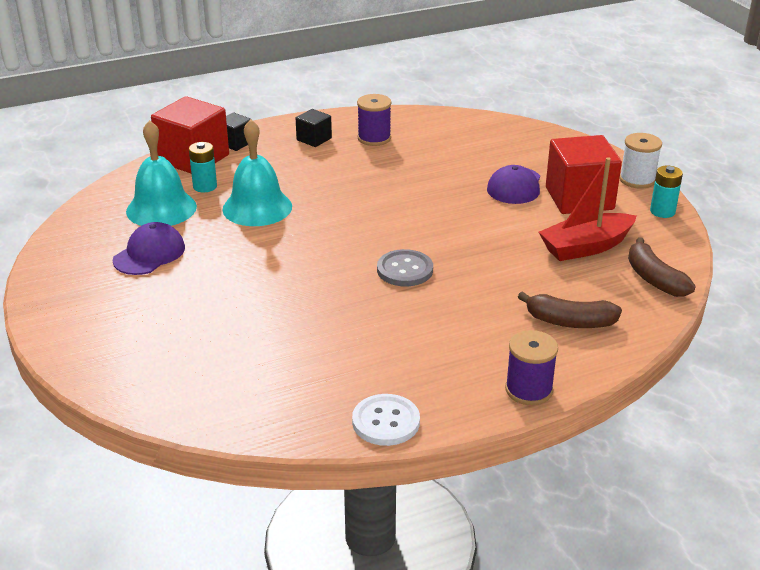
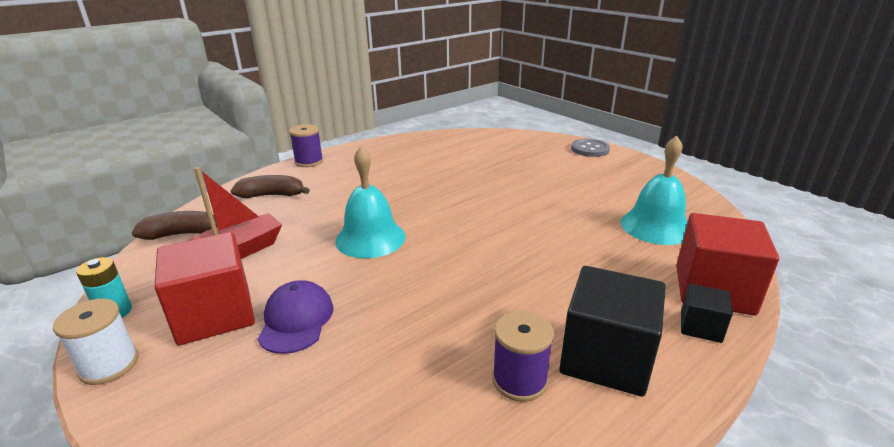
camera: 165 degrees right, 5 degrees down
(149, 254) = (611, 192): purple cap -> none
(205, 186) = (649, 255): turquoise battery -> none
(257, 207) = (571, 241): turquoise bell -> turquoise bell (370, 238)
(314, 139) = (606, 358): black cube -> black cube, size x1.98
(386, 422) = (388, 143): white button -> none
(405, 270) = (403, 210): grey button -> grey button (590, 149)
(654, 279) = (183, 234): brown banana -> brown banana turned 60 degrees counterclockwise

